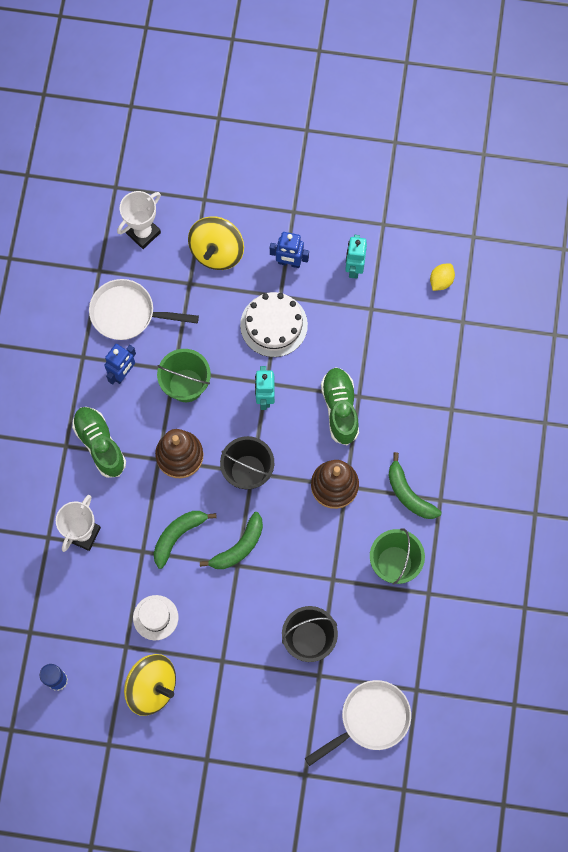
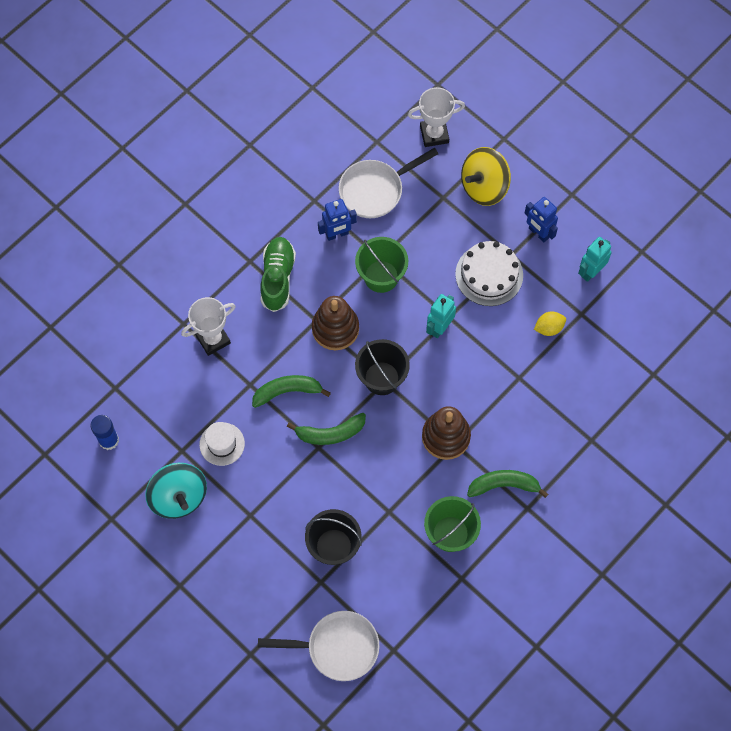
camera: 35 degrees right, 5 degrees down
(128, 313) = (375, 190): white pan -> white pan turned 75 degrees counterclockwise
(152, 687) = (178, 497): yellow spinning top -> turquoise spinning top
(340, 408) = (496, 377): green shoe -> none
(408, 494) = (504, 485): green banana -> green banana turned 90 degrees clockwise
(441, 281) = (658, 329): yellow lemon -> yellow lemon (549, 328)

